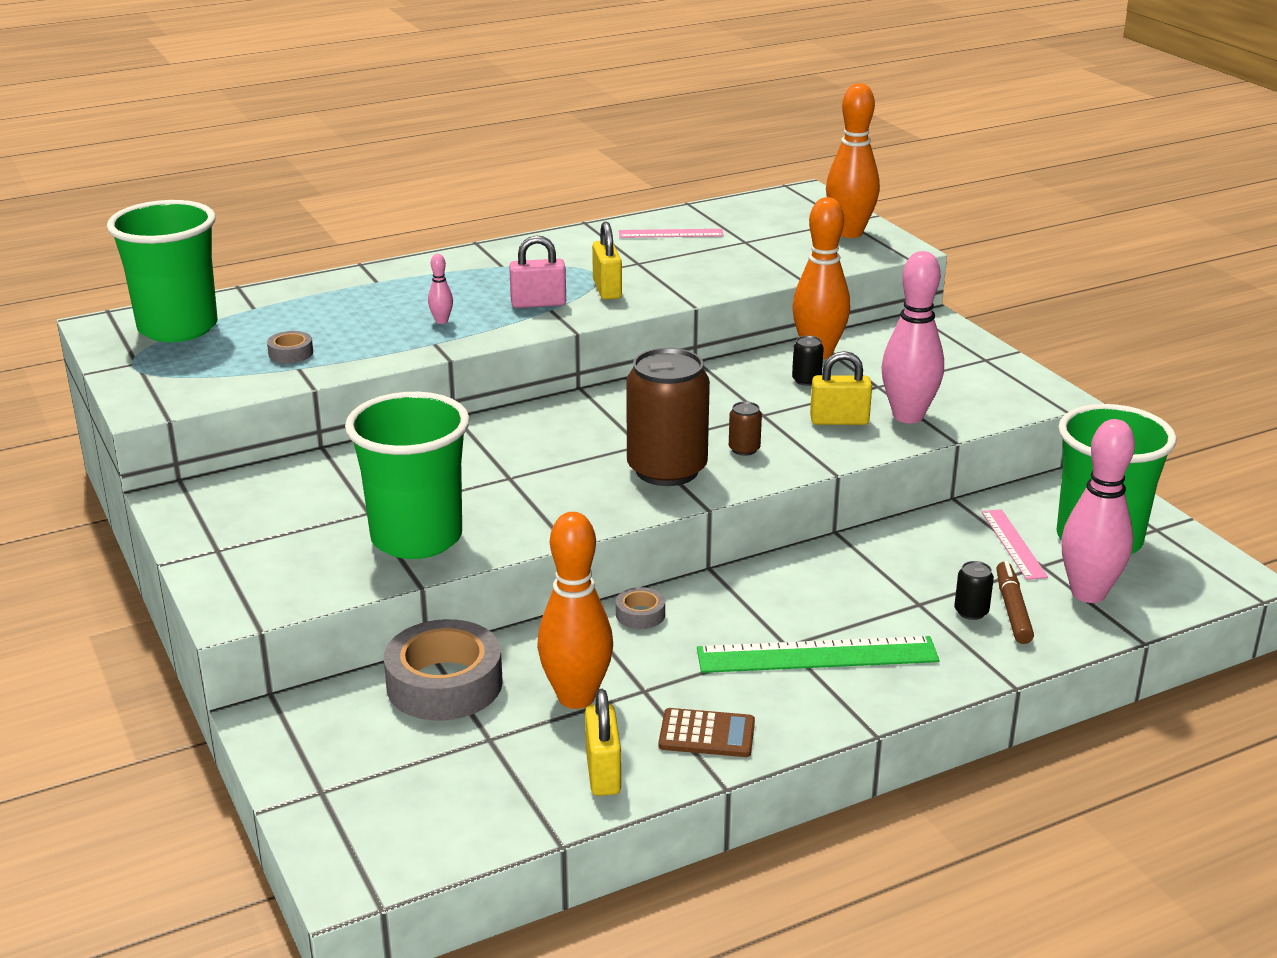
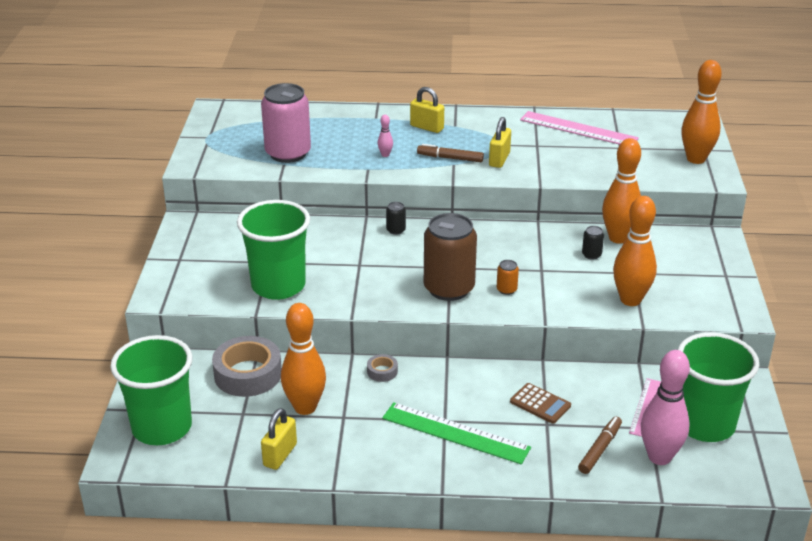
camera: 30 degrees right, 5 degrees up
(178, 328) = (247, 120): green cup -> green cup (162, 428)
(291, 353) = (288, 153): grey tape -> pink can
(538, 303) = (450, 158): pink padlock -> brown marker
(671, 233) = (578, 129): pink ruler -> pink ruler, size x1.68
(707, 734) = (352, 455): brown calculator -> brown calculator (540, 404)
(744, 449) = (506, 290): brown can -> orange can
(839, 421) = (583, 289): yellow padlock -> yellow padlock (427, 127)
(908, 416) = (630, 300): pink bowling pin -> orange bowling pin
(971, 612) = (573, 441): black can -> black can (396, 230)

